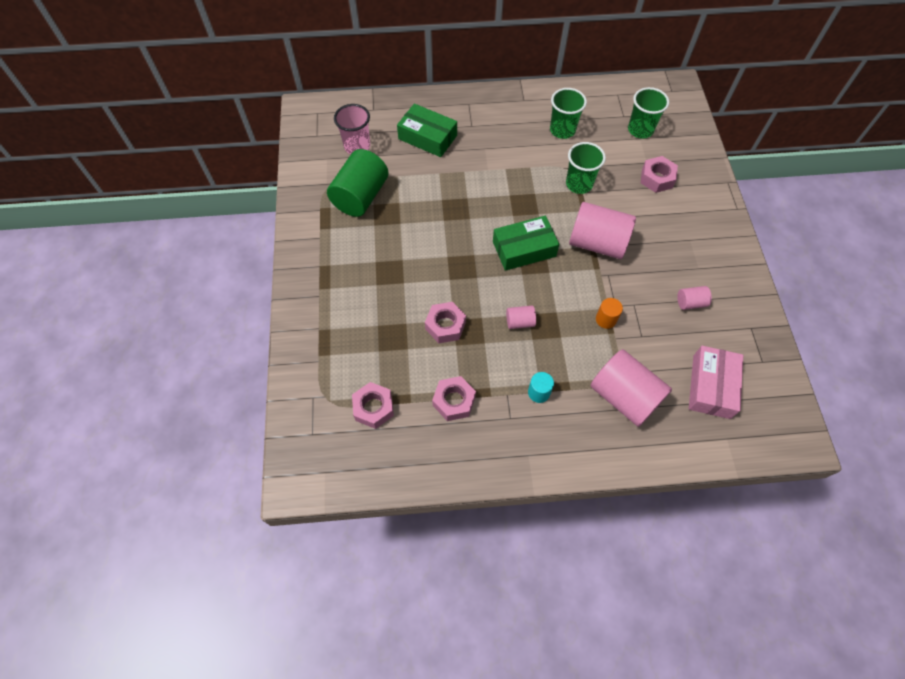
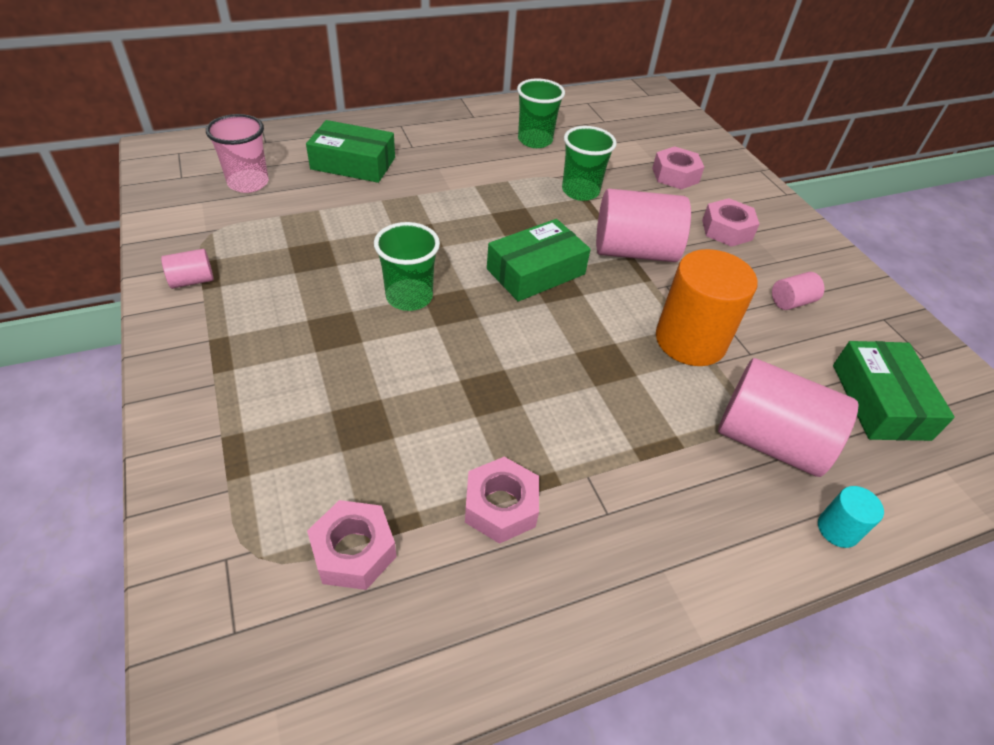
camera: 20 degrees left, 15 degrees down
(361, 196) = (265, 240): green cylinder -> none
(445, 326) = (449, 391): pink nut -> pink nut (727, 230)
(520, 322) = (566, 365): pink cylinder -> pink cylinder (192, 281)
(539, 392) = (637, 462): turquoise cylinder -> turquoise cylinder (837, 529)
(606, 319) = (690, 340): orange cylinder -> orange cylinder, size x2.18
(640, 130) = (631, 132): green cup -> green cup (409, 297)
(711, 386) = (880, 401): pink box -> green box

